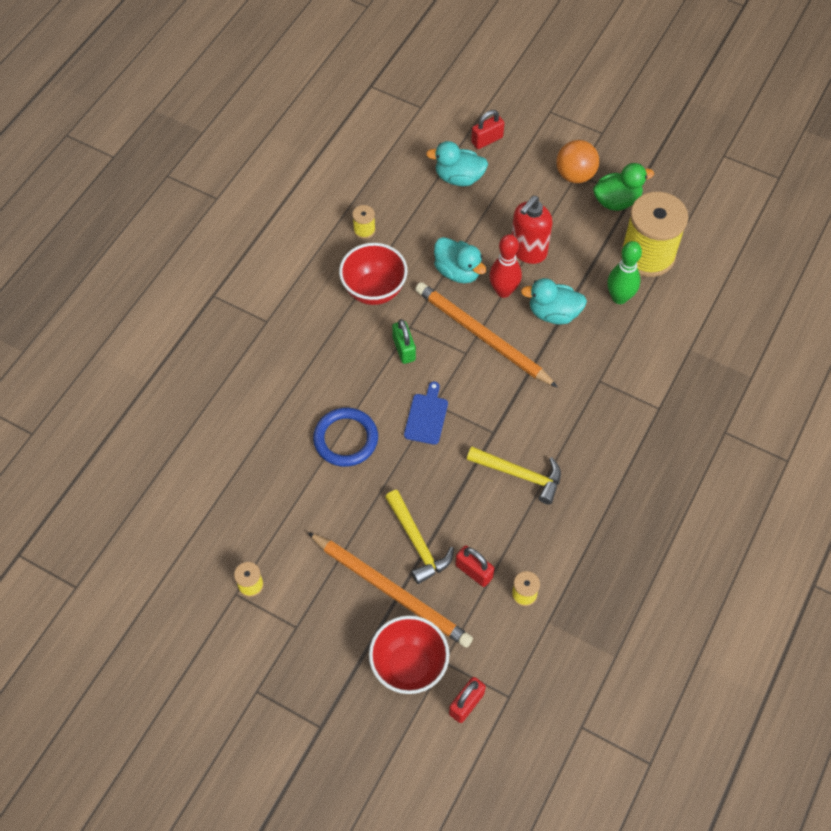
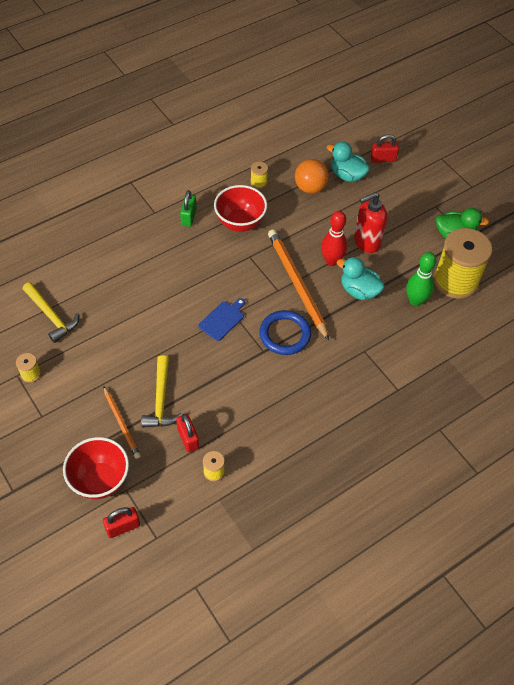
camera: 25 degrees right, 5 degrees down
(345, 439) = (157, 309): blue ring -> blue ring (285, 334)
(391, 591) = (121, 423): orange pencil -> orange pencil, size x0.56
(404, 349) = (236, 269): green padlock -> green padlock (188, 217)
(458, 271) = (307, 235): turquoise duck -> none
(520, 475) = (264, 388): yellow hammer -> yellow hammer (51, 316)
(575, 175) = (434, 206): orange ball -> orange ball (310, 188)

